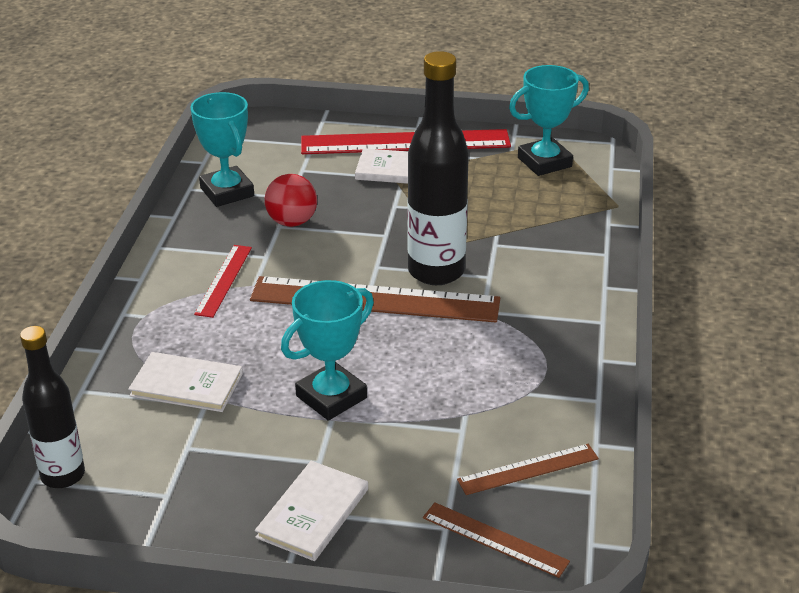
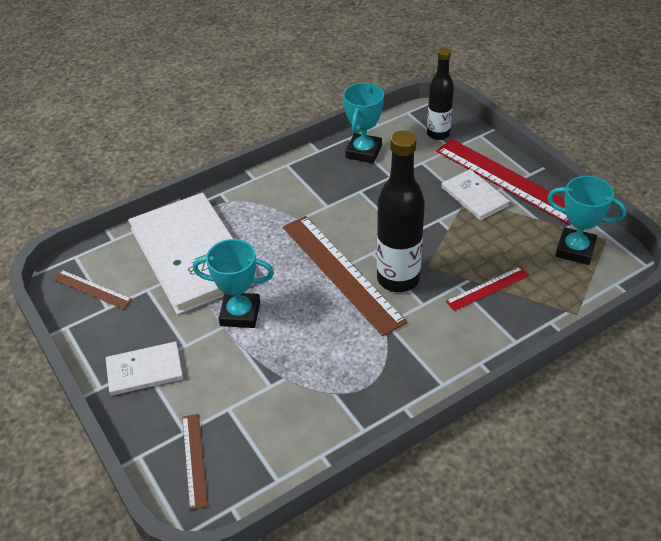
camera: 50 degrees right, 10 degrees up
(63, 475) = (87, 263): black bottle -> black bottle (438, 134)
(186, 385) = (192, 255): white book -> white book, size x2.11
(224, 280) = (288, 206): red ruler -> red ruler (488, 288)
(292, 222) = (369, 193): red ball -> none
(528, 469) = (266, 437): brown ruler -> brown ruler (91, 289)

